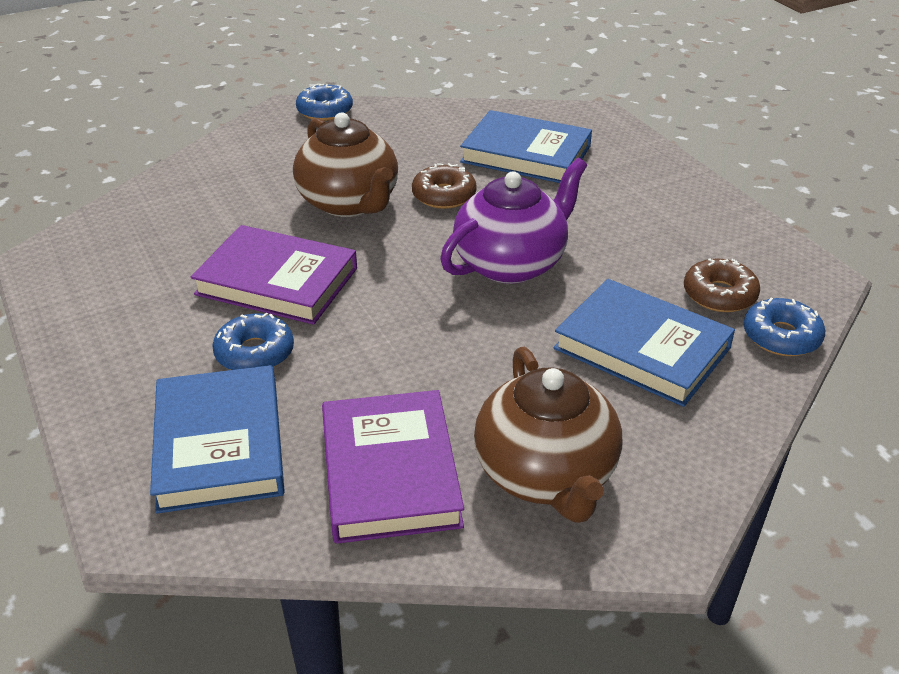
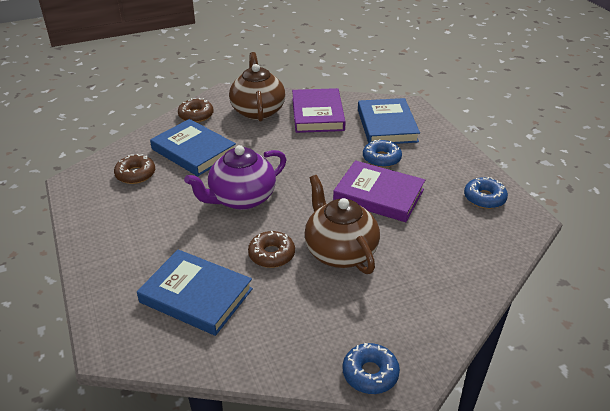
camera: 175 degrees left, 0 degrees up
(694, 448) = (196, 115): none -> brown donut
(781, 336) = (123, 153): blue donut -> blue donut (484, 198)

